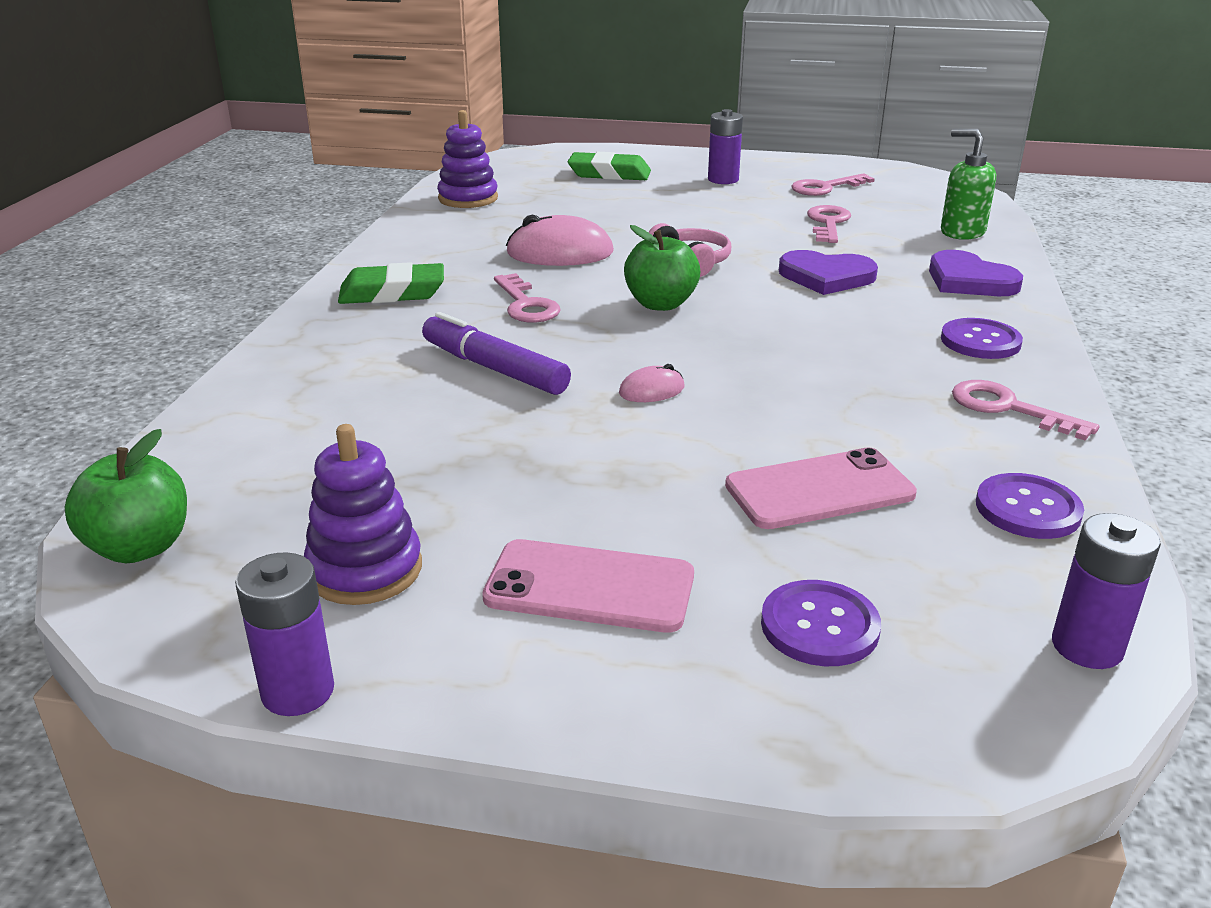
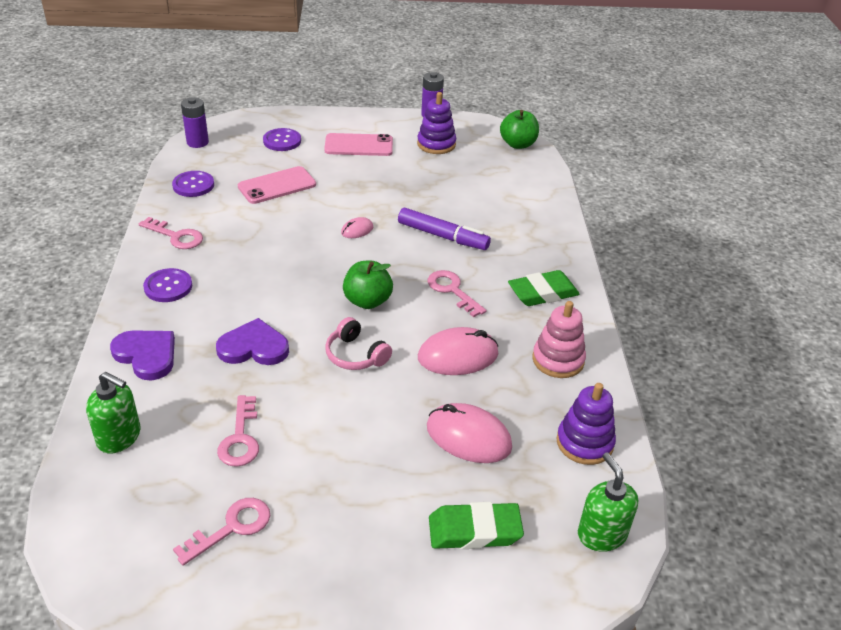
camera: 165 degrees right, 10 degrees up
(438, 242) = (558, 360): none -> pink stacking toy
(501, 166) = (601, 534): none -> green soap dispenser
(584, 208) = (468, 437): none -> pink mouse
(723, 180) = (345, 533): purple battery -> none

